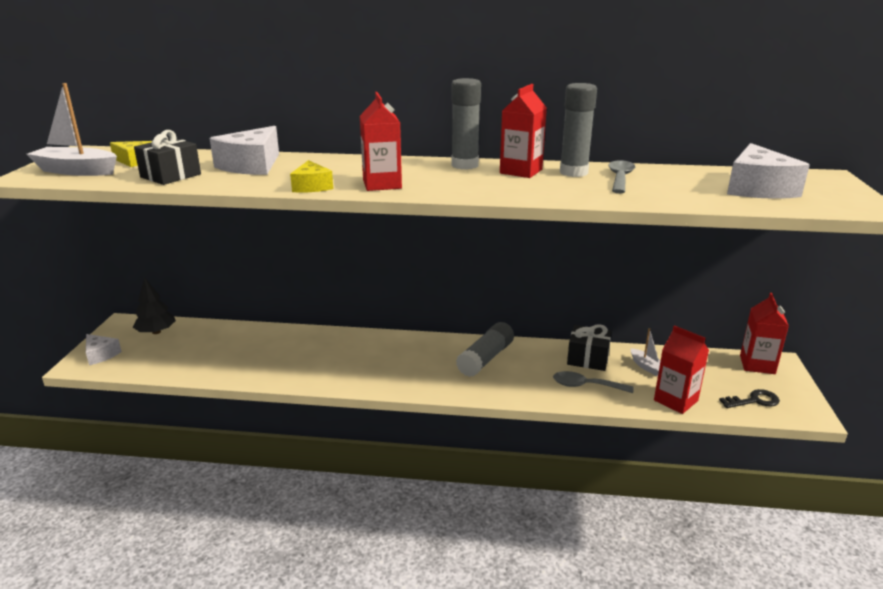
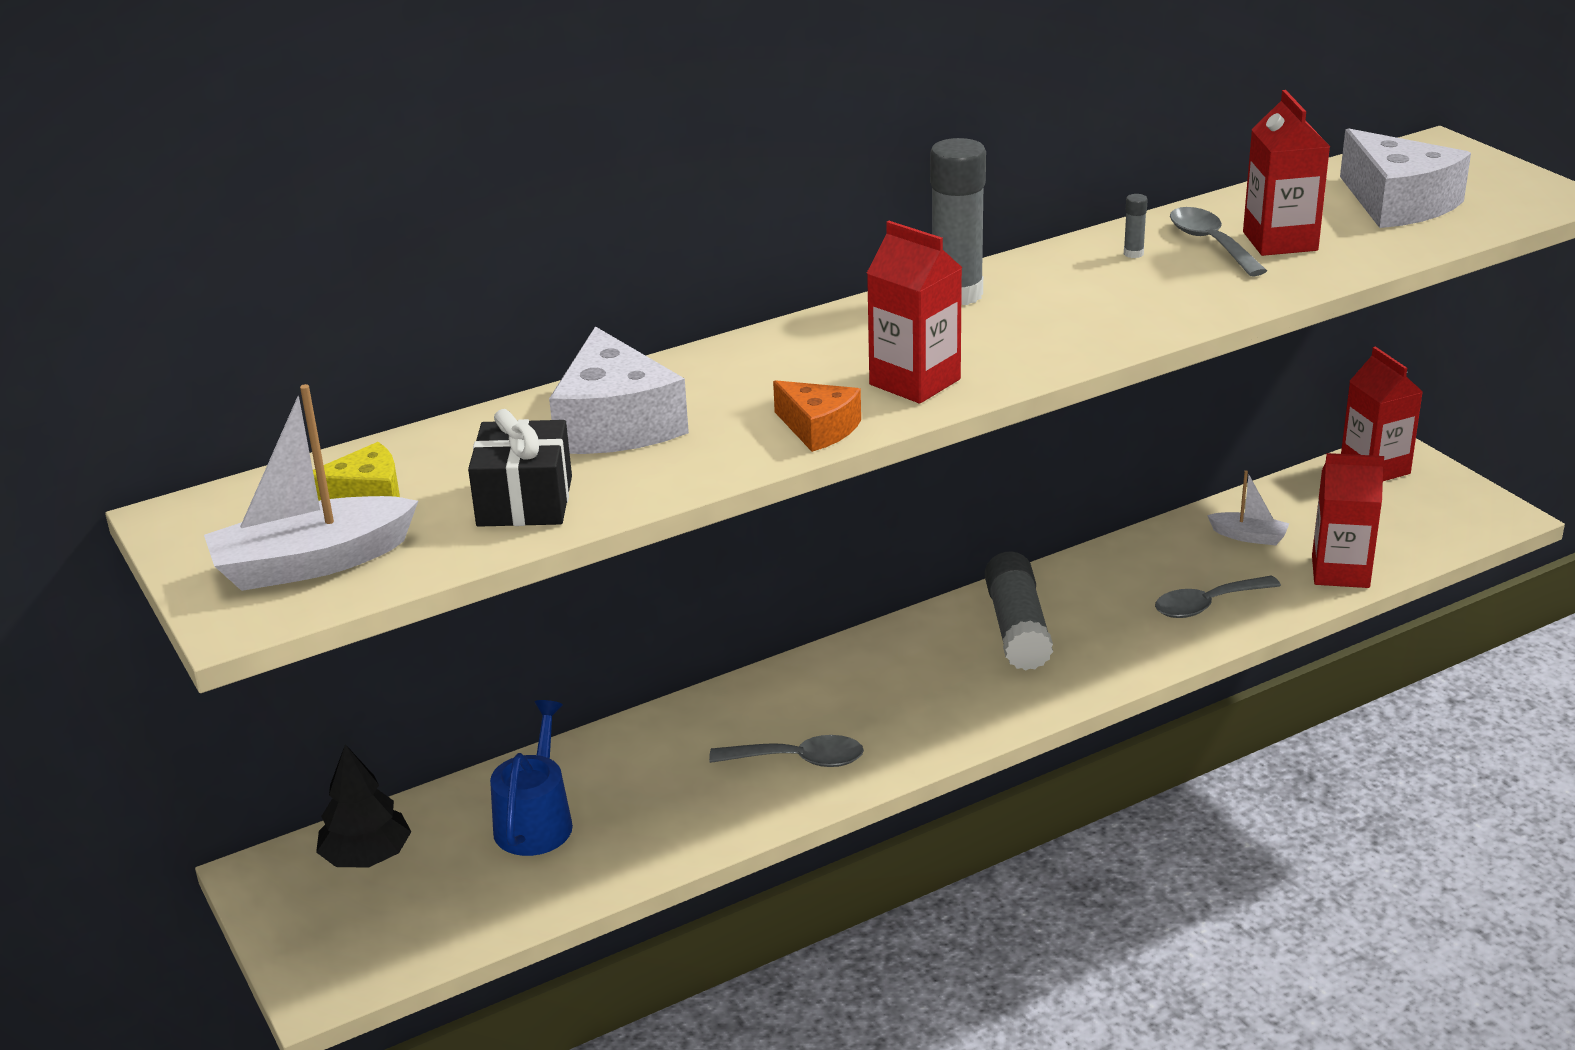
camera: 35 degrees left, 5 degrees up
(101, 355) = (332, 950): white cheese -> none
(217, 345) = (535, 821): none -> blue watering can
(312, 186) = (818, 429): yellow cheese -> orange cheese
(330, 367) = (799, 760): none -> grey spoon
(521, 171) = (1059, 278): red carton -> red carton (1280, 241)
(573, 172) = (1133, 254): grey glue stick -> grey glue stick, size x0.40
(588, 359) = (1158, 560): black gift -> none
(754, 401) = (1427, 527): black key -> none

